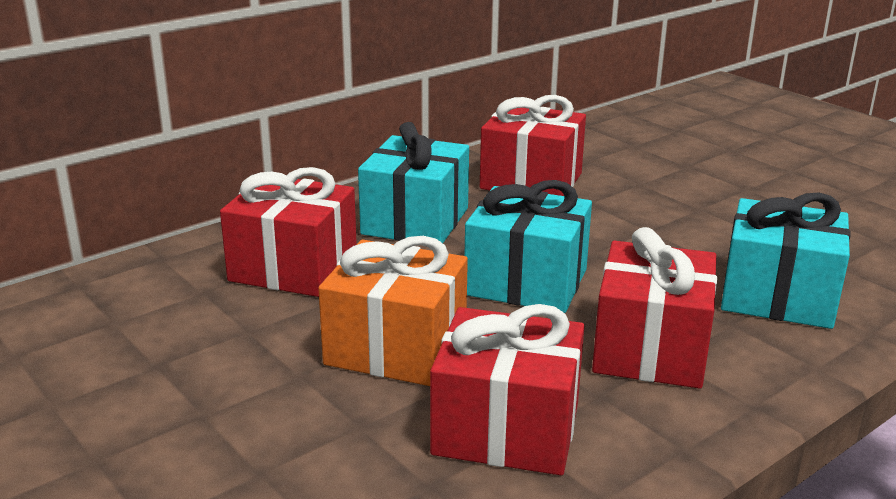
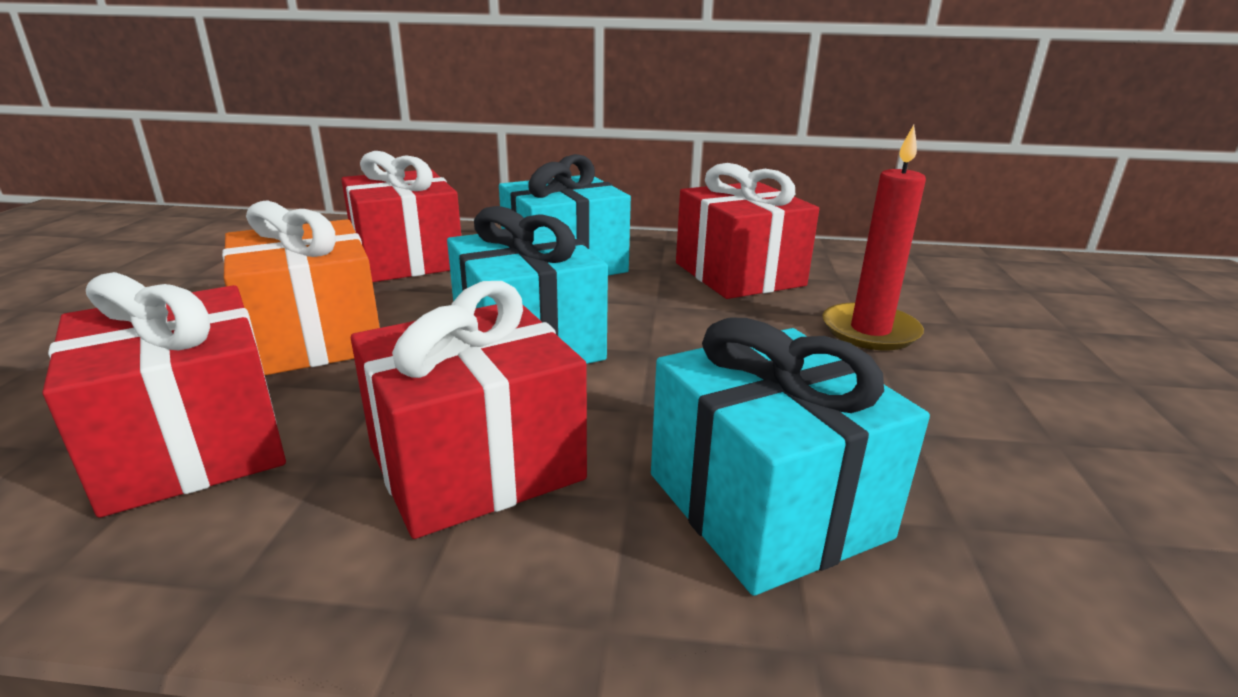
camera: 45 degrees right, 0 degrees up
(661, 190) = (870, 331): none -> red candle

